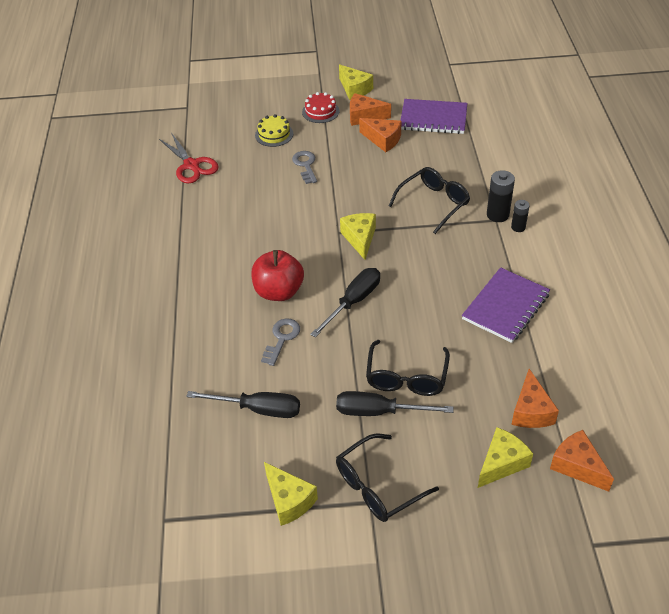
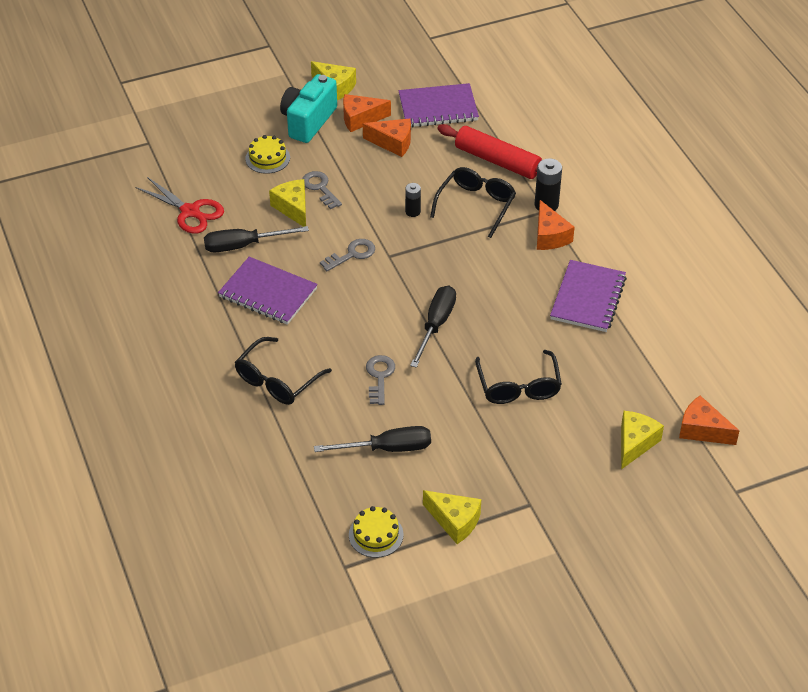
camera: 20 degrees left, 0 degrees up
(208, 494) = (376, 534): none -> yellow cake
(221, 243) = (268, 293): none -> purple notebook
(279, 291) = (354, 330): red apple -> none
(307, 225) = (352, 254): none -> grey key
(320, 111) = (308, 121): red cake -> turquoise camera
(360, 239) = (415, 258): yellow cheese -> yellow cheese (293, 208)
(378, 486) = (531, 489): black glasses -> black glasses (277, 380)
(379, 412) = (505, 424): black screwdriver -> black screwdriver (243, 245)
(468, 170) = (497, 161): none -> red rolling pin
(518, 227) = (571, 214): black battery -> black battery (413, 212)
(531, 411) = (645, 391): orange cheese -> orange cheese (549, 236)

